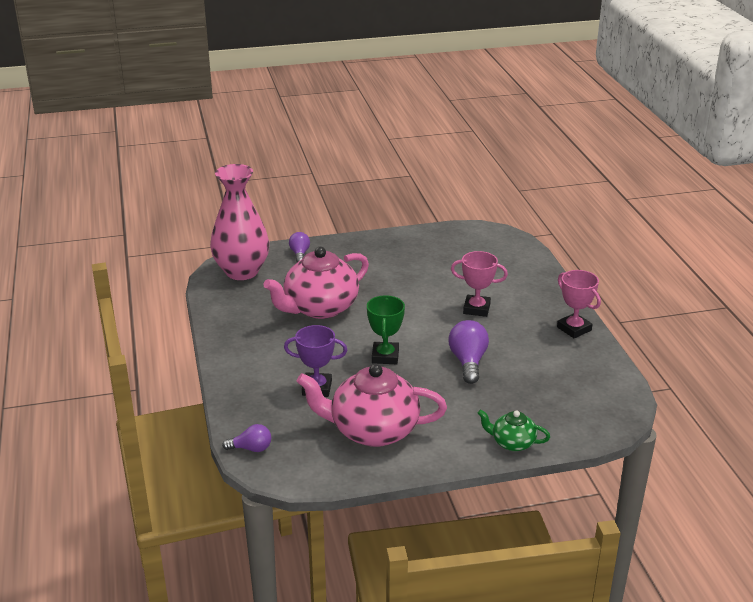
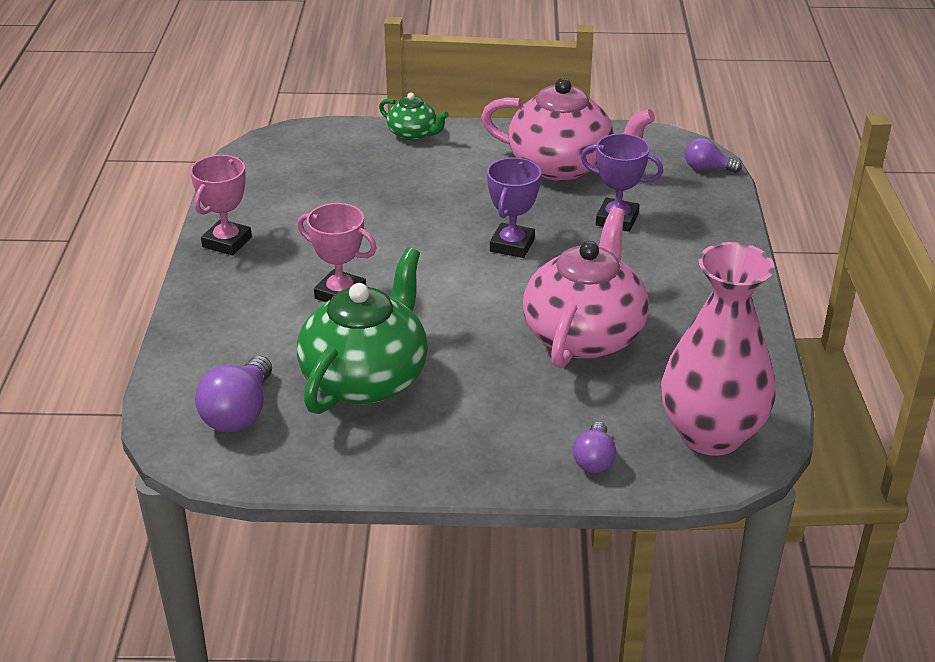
camera: 165 degrees left, 5 degrees up
(320, 308) = (584, 335): pink teapot -> pink teapot turned 45 degrees counterclockwise
(385, 356) = (512, 245): green trophy -> purple trophy
(431, 270) = (366, 378): none -> green teapot
(468, 362) = (405, 221): purple light bulb -> purple light bulb (239, 413)
(574, 329) = (227, 242): pink trophy -> pink trophy turned 45 degrees clockwise

